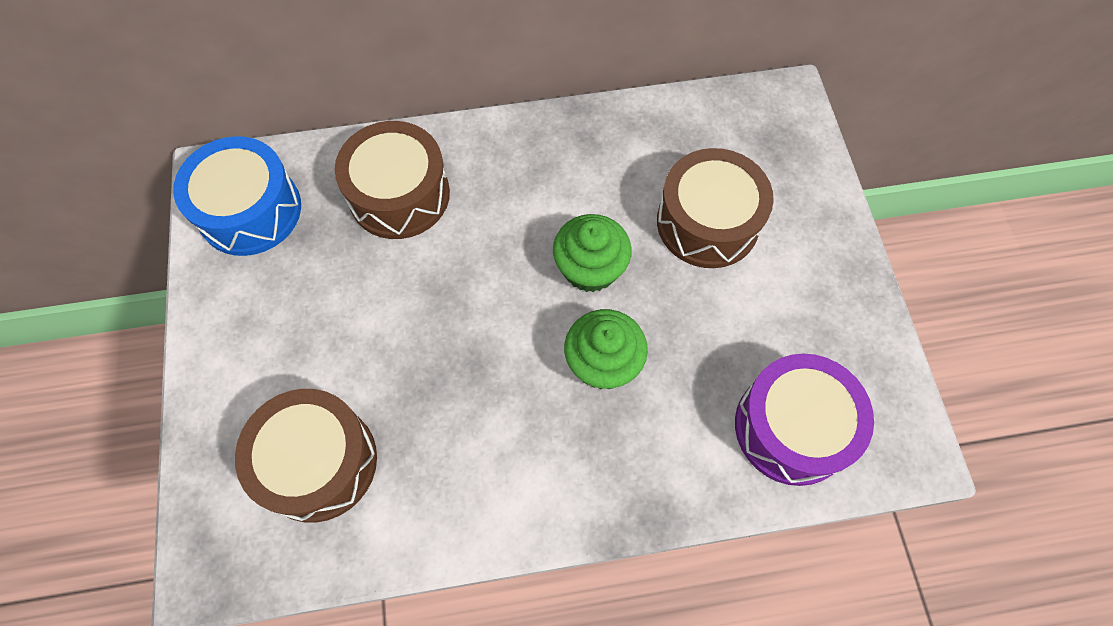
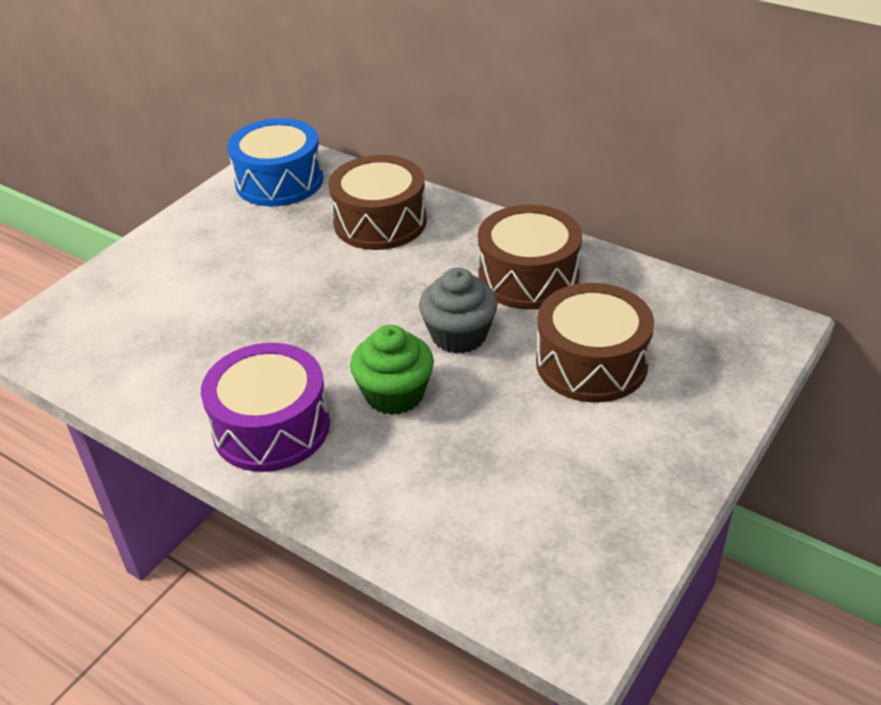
camera: 45 degrees right, 25 degrees down
(318, 462) = (147, 326): brown drum -> brown drum (528, 277)
(590, 268) = (459, 335): green cupcake -> grey cupcake
(792, 427) = (490, 534): purple drum -> purple drum (271, 427)

